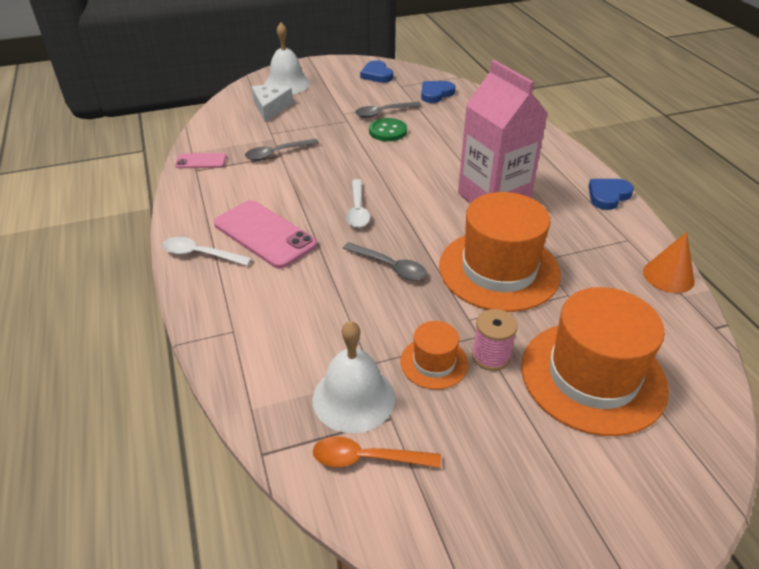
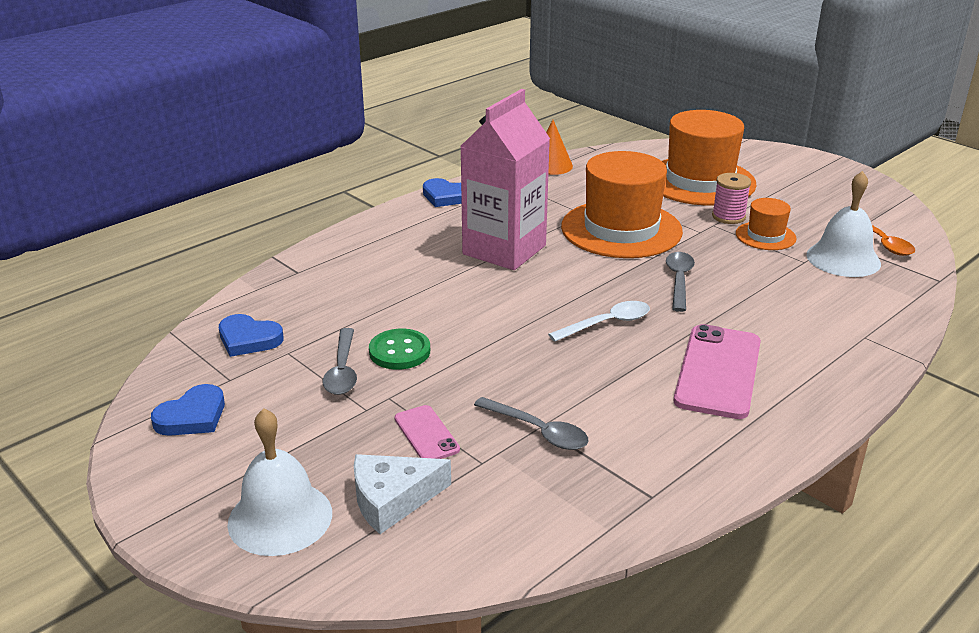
camera: 115 degrees left, 10 degrees down
(200, 254) = (803, 404): white spoon -> none
(201, 161) = (625, 502): pink phone -> pink phone (426, 434)
(383, 113) = (342, 370): grey spoon -> grey spoon turned 45 degrees clockwise

